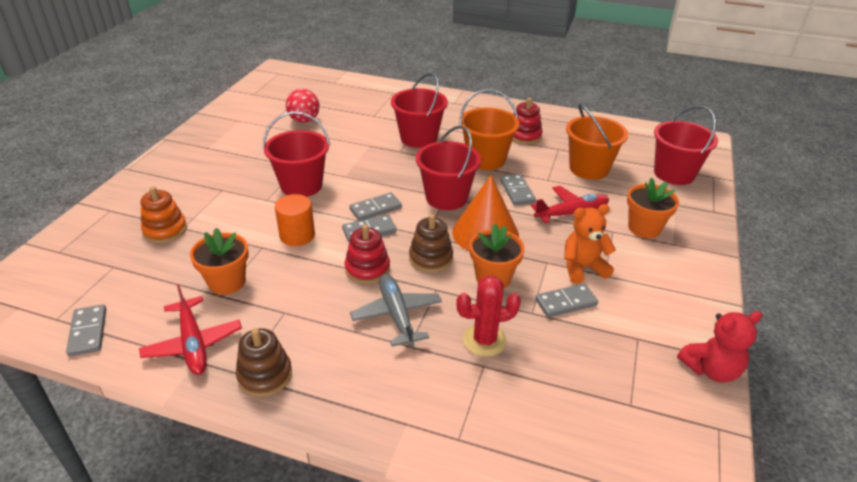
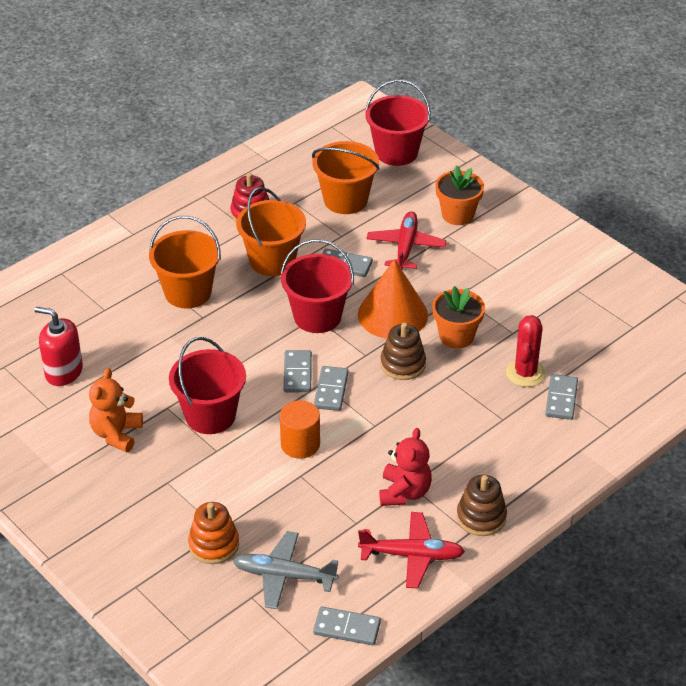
camera: 60 degrees left, 5 degrees up
(227, 282) = (339, 514): orange flower pot -> none
(304, 120) = (63, 372): red ball -> red soap dispenser
(367, 269) = (388, 411): red stacking toy -> none
(397, 315) = (463, 413): grey plane -> grey plane (284, 576)
(419, 138) = (188, 292): red bucket -> orange bucket
(566, 302) = (514, 308): grey domino -> grey domino (561, 399)
(582, 268) = (481, 278): orange teddy bear -> orange teddy bear (116, 434)
(711, 369) = (628, 270): red teddy bear -> red teddy bear (404, 492)

